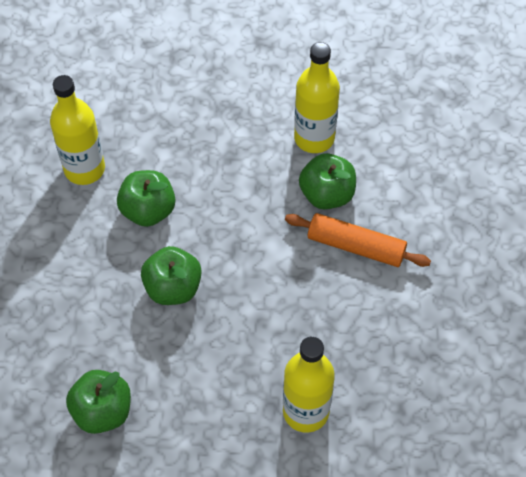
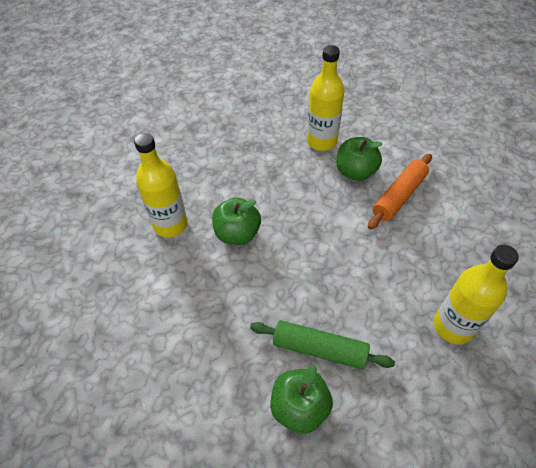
camera: 25 degrees left, 5 degrees down
(156, 369) = (319, 349): none -> green rolling pin
(173, 288) = (292, 280): green apple -> none
(356, 246) = (399, 196): orange rolling pin -> orange rolling pin turned 45 degrees counterclockwise

